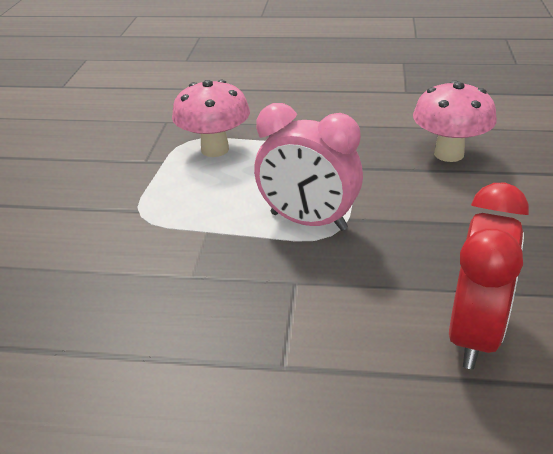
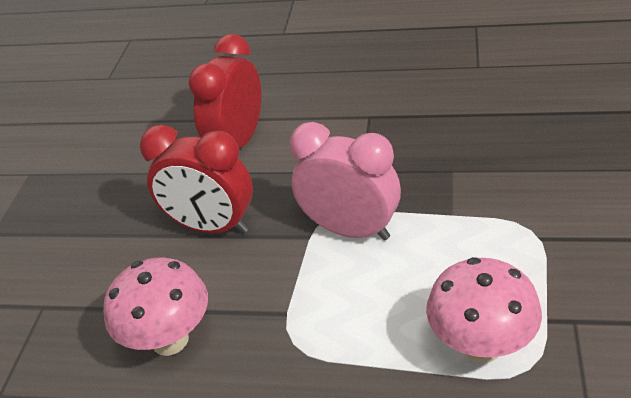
camera: 175 degrees left, 5 degrees up
(456, 230) = (212, 227): none -> red clock

